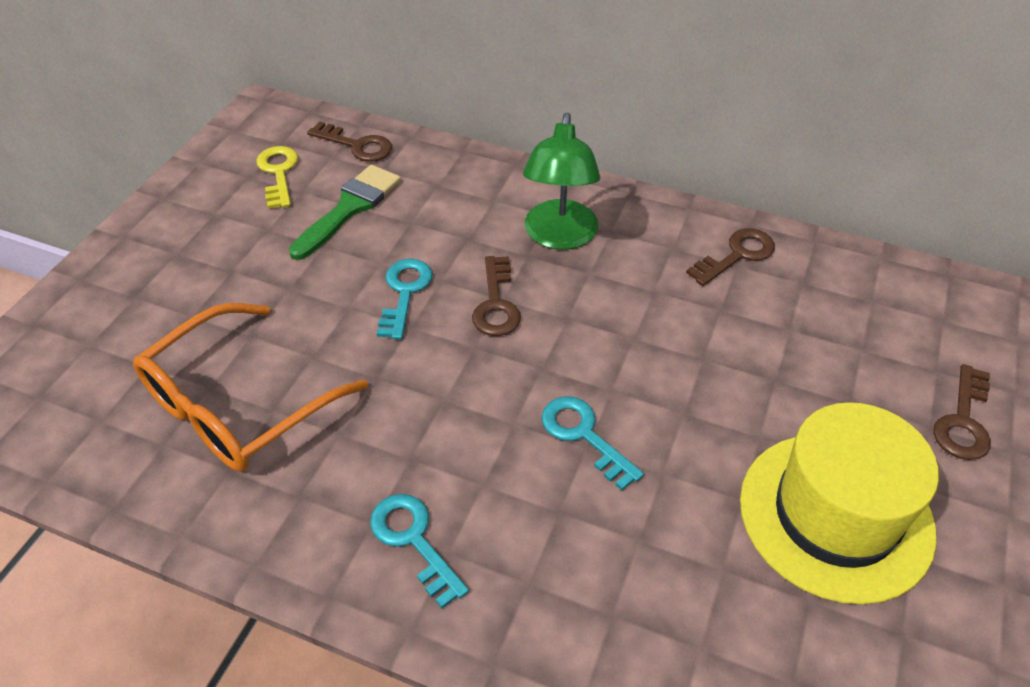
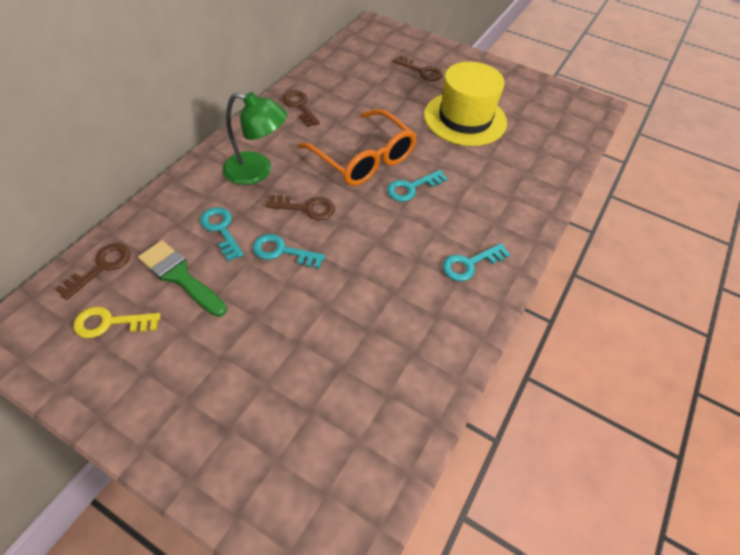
camera: 85 degrees left, 5 degrees up
(238, 405) = (361, 349): orange glasses -> orange glasses (363, 158)
(434, 225) = (221, 229): none -> turquoise key

